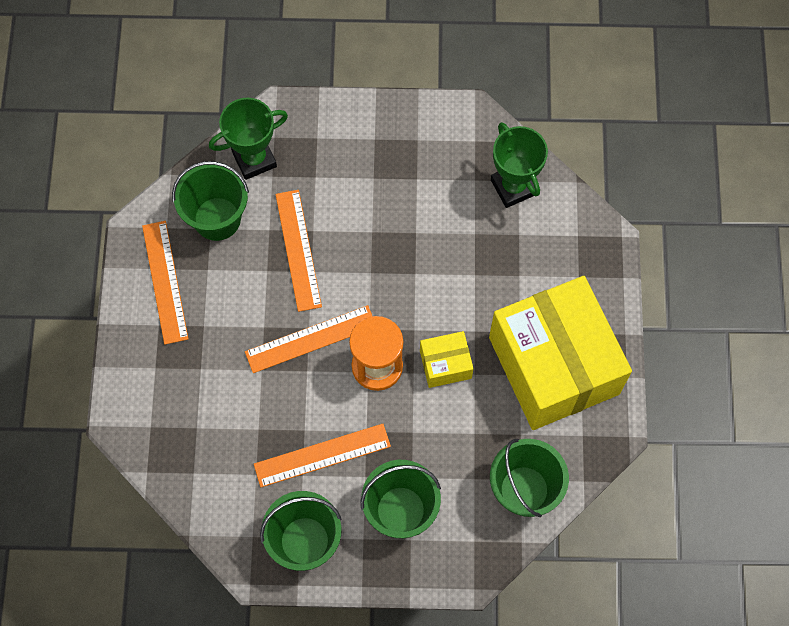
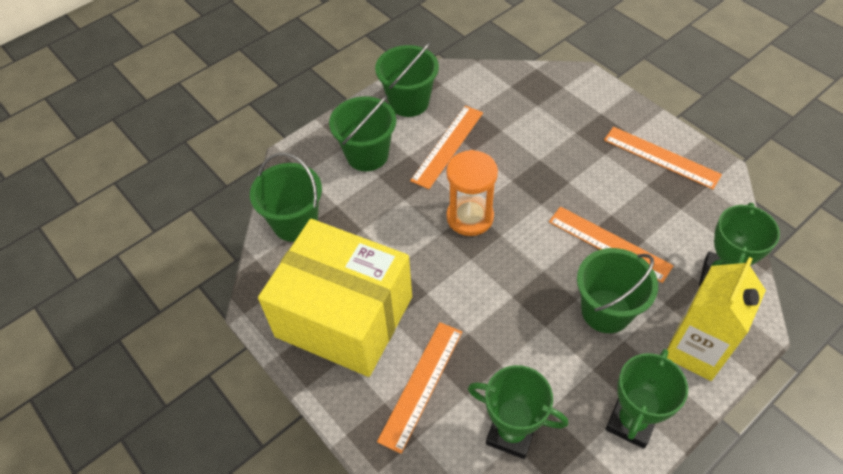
camera: 140 degrees right, 15 degrees down
(217, 218) = (685, 218): green bucket -> green bucket (606, 311)
(310, 339) = (531, 198): orange ruler -> orange ruler (421, 385)
(335, 132) = (695, 350): none -> yellow carton
(430, 130) = (631, 422): none -> green trophy
(445, 364) = (425, 254): yellow box -> none

